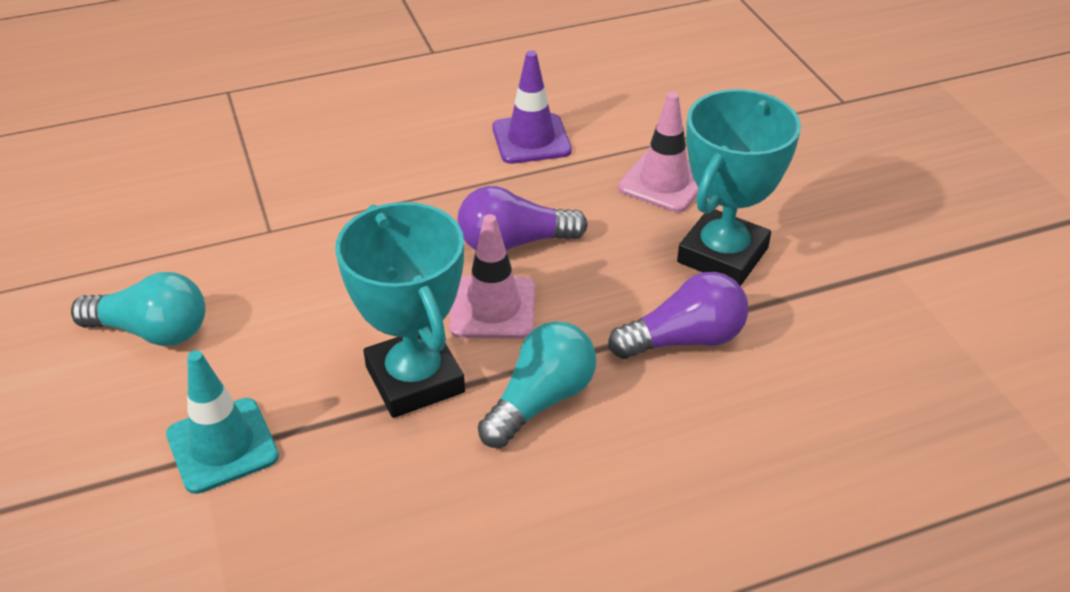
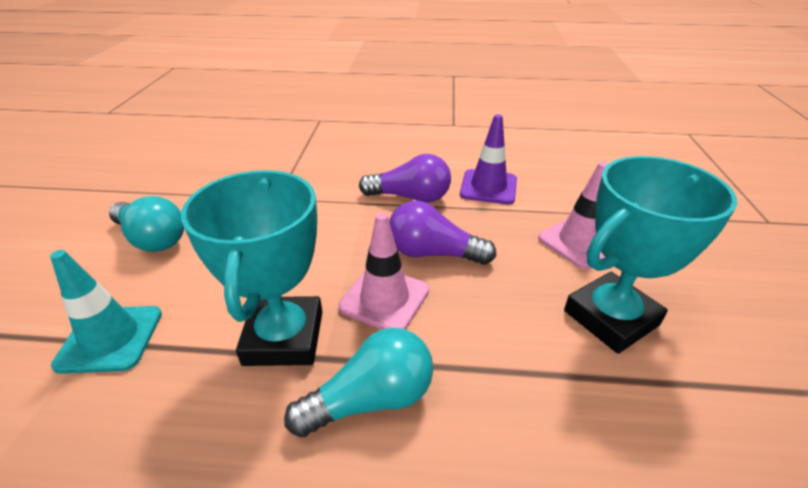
camera: 25 degrees right, 5 degrees down
(684, 339) = (539, 389): purple light bulb -> purple light bulb (410, 197)

